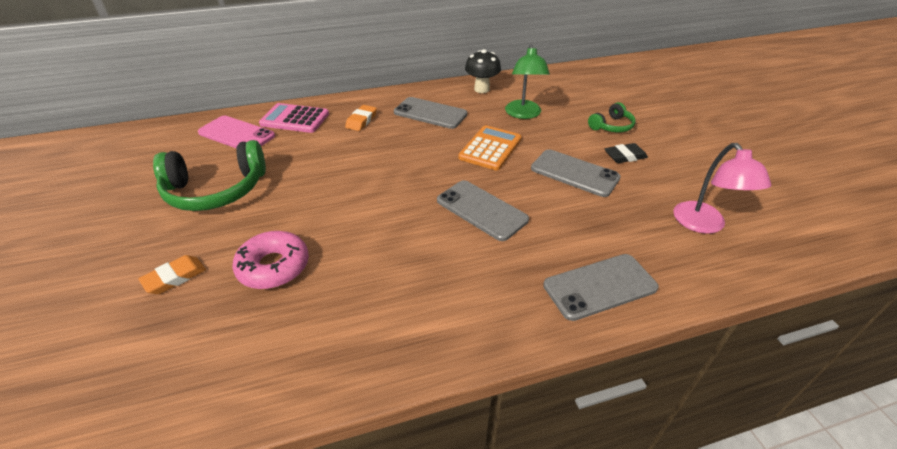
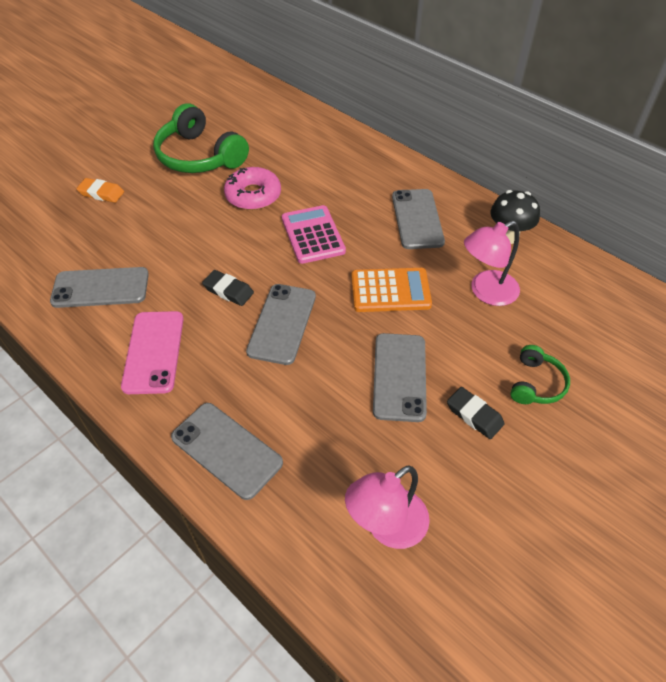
camera: 60 degrees right, 10 degrees up
(236, 134) = (276, 123): pink phone -> pink phone (153, 352)
(274, 267) = (136, 233): pink donut -> pink donut (253, 195)
(295, 119) = (326, 140): pink calculator -> pink calculator (313, 235)
(327, 320) = (100, 288): none -> grey phone
(361, 120) = (360, 180): orange eraser -> none
(417, 228) = (228, 290): none -> black eraser
(523, 114) = (486, 292): green lamp -> pink lamp
(611, 126) = (536, 383): green headphones -> green headphones turned 90 degrees counterclockwise

